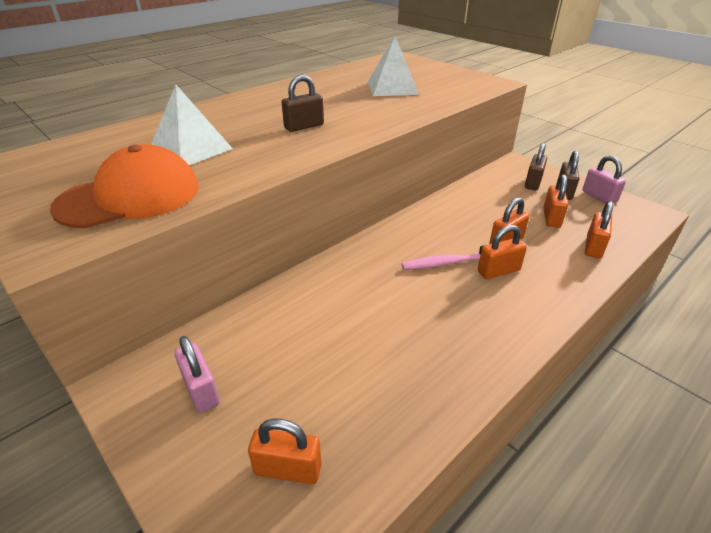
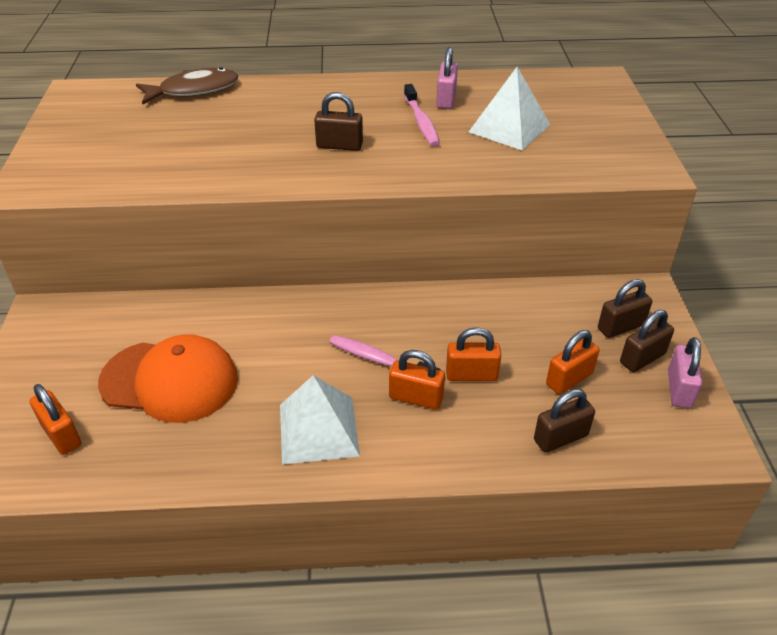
camera: 40 degrees right, 5 degrees up
(122, 132) = (194, 90): none -> brown fish
(130, 197) = (120, 163): orange cap -> orange cap (170, 381)
(191, 149) = (216, 132): white pyramid -> white pyramid (318, 429)
(201, 390) = (77, 348): pink padlock -> pink padlock (446, 99)
(335, 100) = (421, 122): none -> pink toothbrush
(593, 247) = (560, 438): orange padlock -> brown padlock

